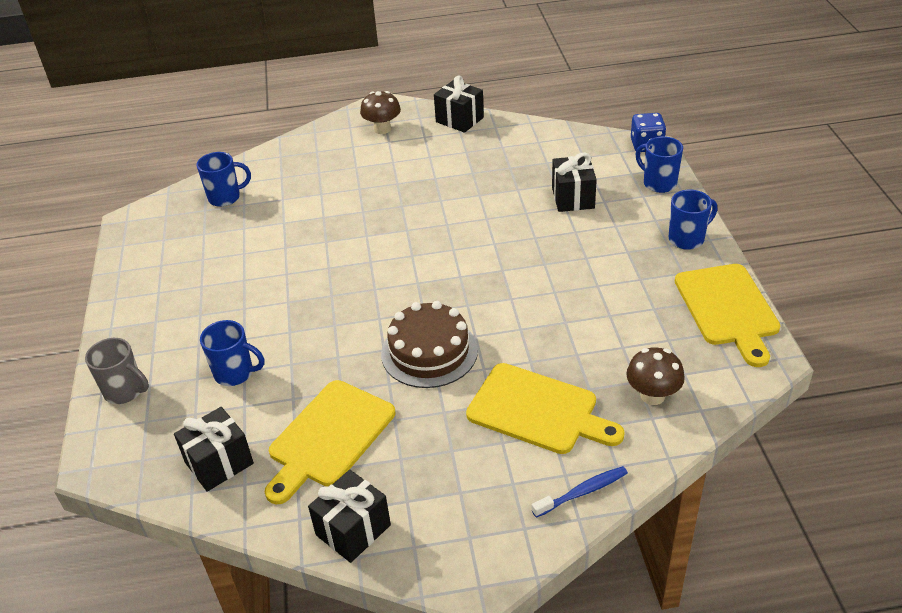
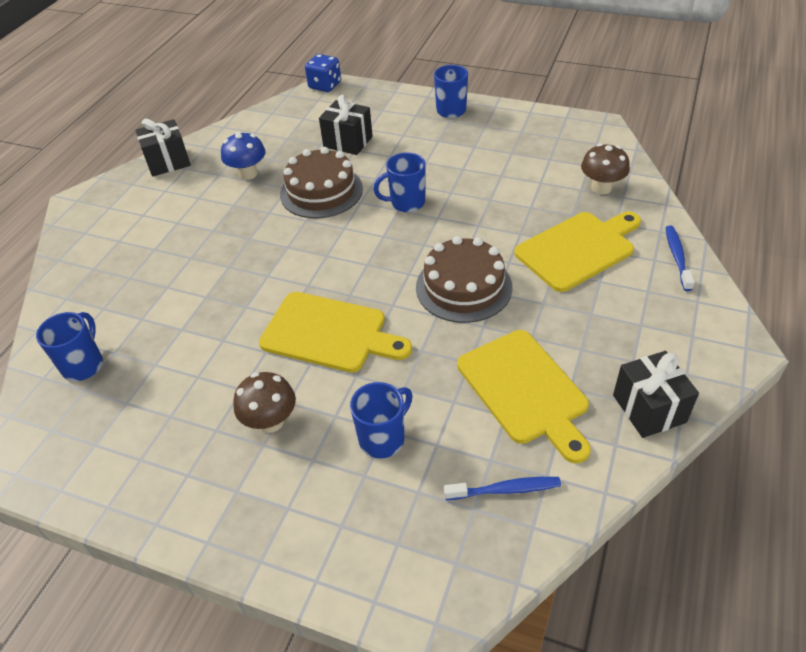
camera: 60 degrees left, 5 degrees up
(125, 391) = (333, 553): grey mug -> none
(219, 463) = (505, 490): black gift -> blue toothbrush
(382, 129) = (118, 212): brown mushroom -> brown mushroom (270, 421)
(479, 165) = (248, 174): none -> blue mushroom
(490, 215) = (321, 191): none -> brown cake
(658, 183) = (376, 97): blue mug -> blue mug (406, 203)
(727, 309) = (539, 122): yellow cutting board -> yellow cutting board (329, 333)

